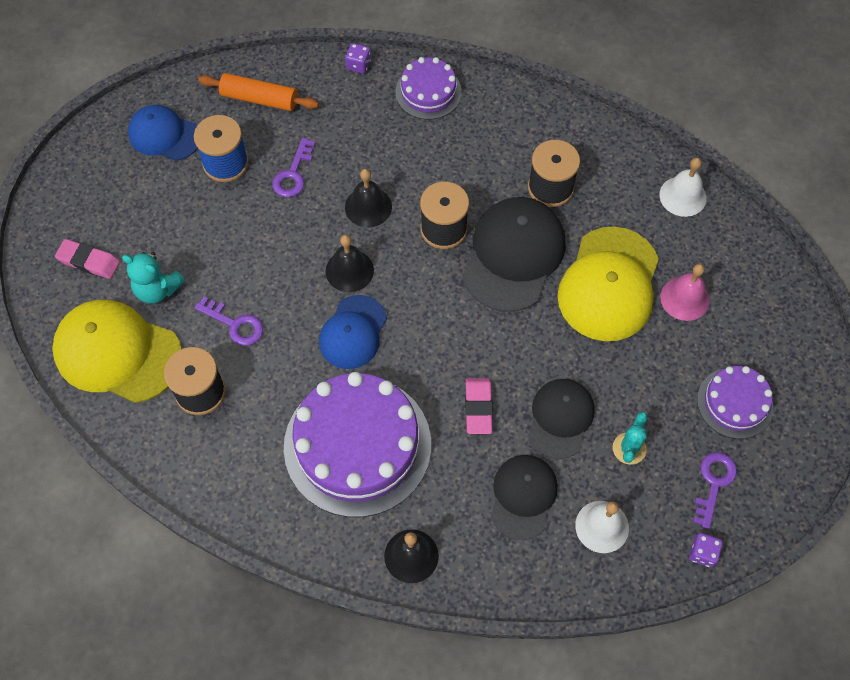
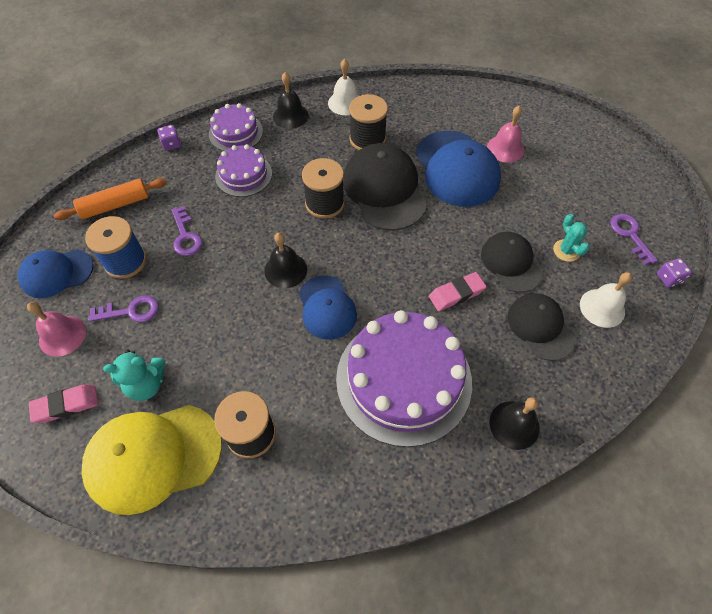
camera: 40 degrees left, 5 degrees down
(128, 197) = (62, 335): none -> pink bell
(234, 324) = (233, 364): purple key -> purple key (130, 311)
(368, 207) = (260, 222): black bell -> black bell (290, 116)
(478, 407) = (456, 294): pink eraser -> pink eraser turned 75 degrees counterclockwise
(609, 284) = (456, 169): yellow cap -> blue cap
(682, 196) = (446, 98): white bell -> white bell (345, 103)
(735, 403) = (591, 184): purple cake -> purple cake (243, 175)

